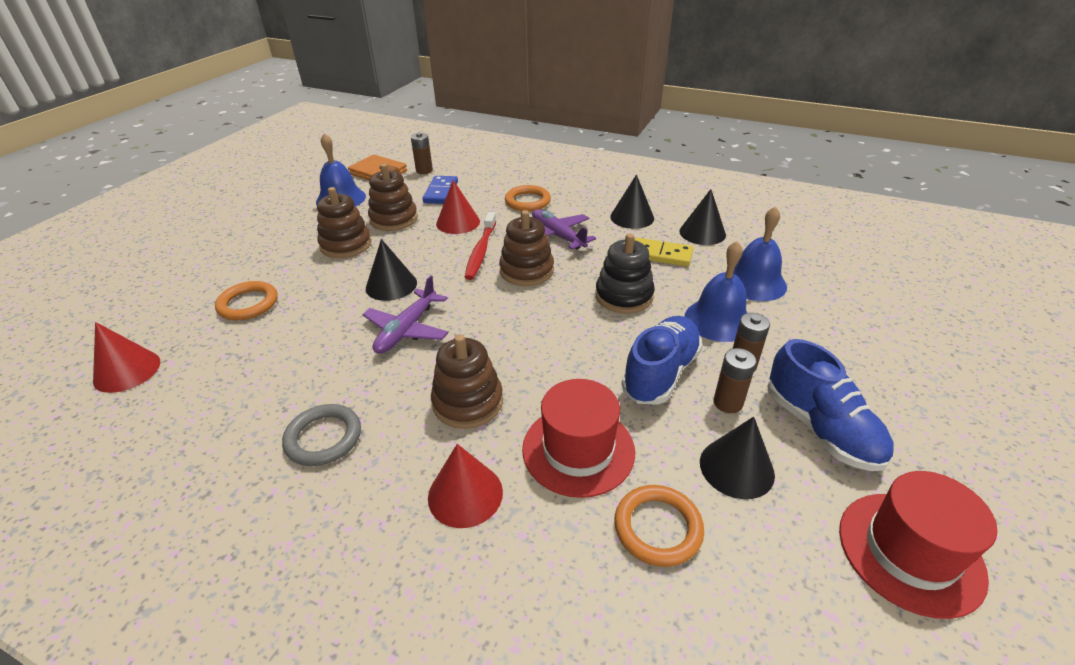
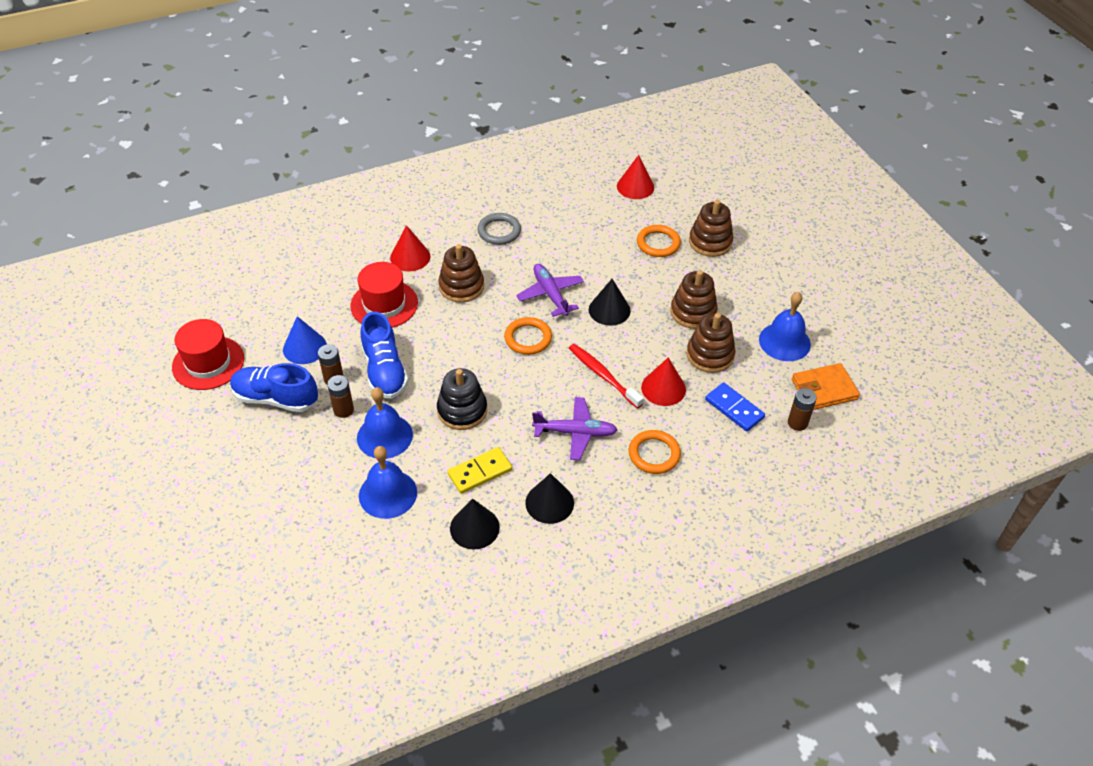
camera: 130 degrees right, 10 degrees up
(526, 271) = (549, 383): brown stacking toy -> brown stacking toy (710, 242)
(657, 528) = (319, 300): orange ring -> orange ring (528, 338)
(736, 468) = (304, 347): black cone -> blue cone

